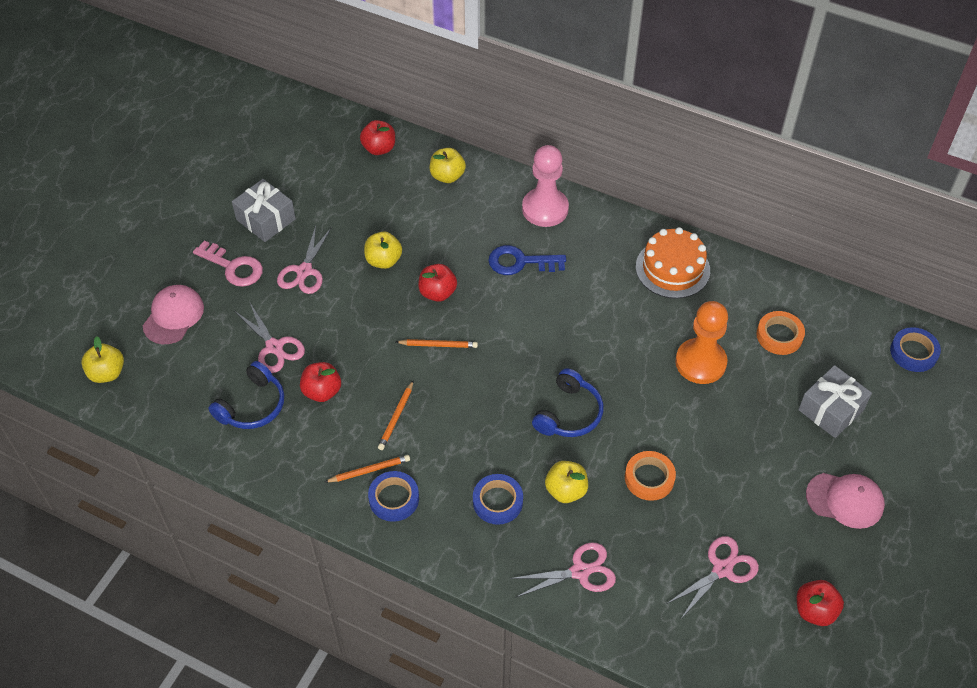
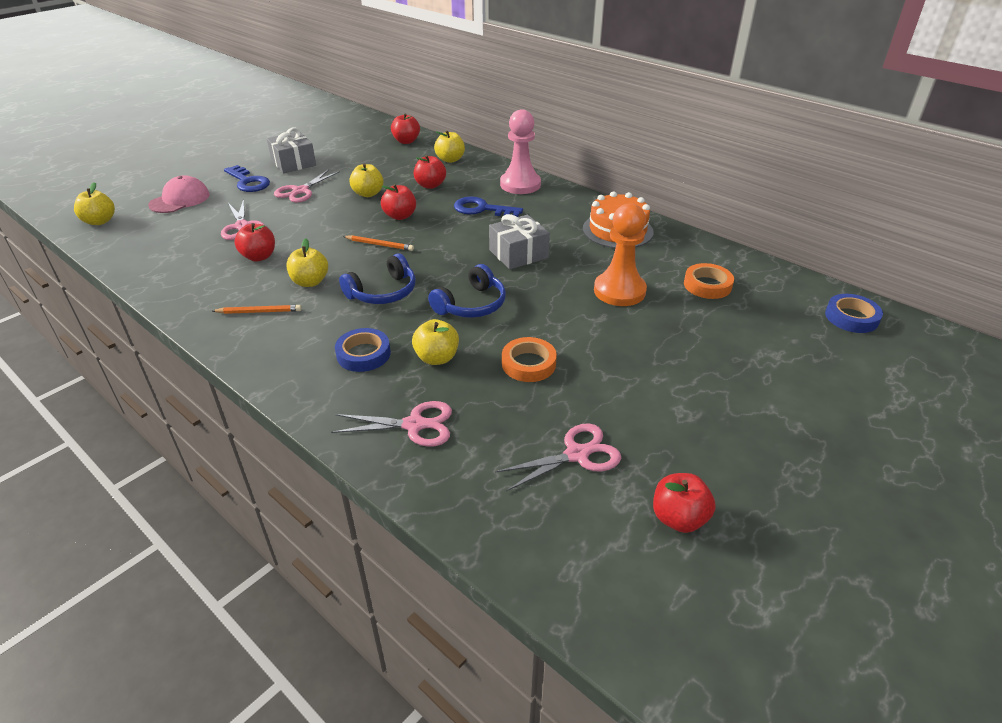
camera: 15 degrees right, 15 degrees down
(233, 267) = (248, 182): pink key -> blue key
(252, 406) = (194, 256): blue headphones -> blue headphones (383, 292)
(394, 499) = (266, 334): blue tape -> none
(396, 417) = (310, 282): orange pencil -> yellow apple
(446, 230) = (430, 185): none -> red apple
(831, 409) = (748, 345): grey gift -> grey gift (518, 254)
(845, 500) = (745, 420): pink cap -> none

